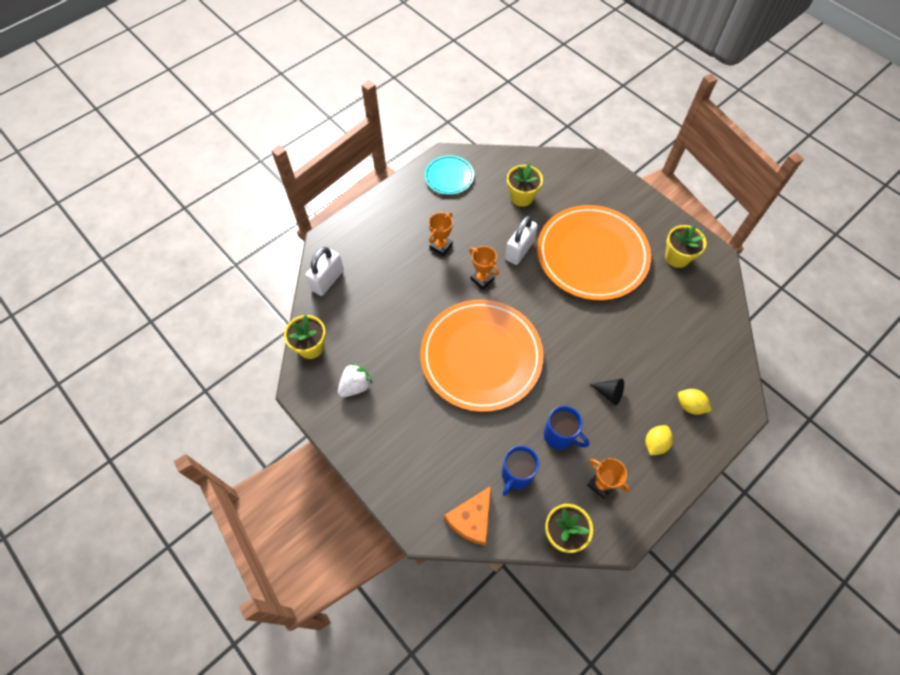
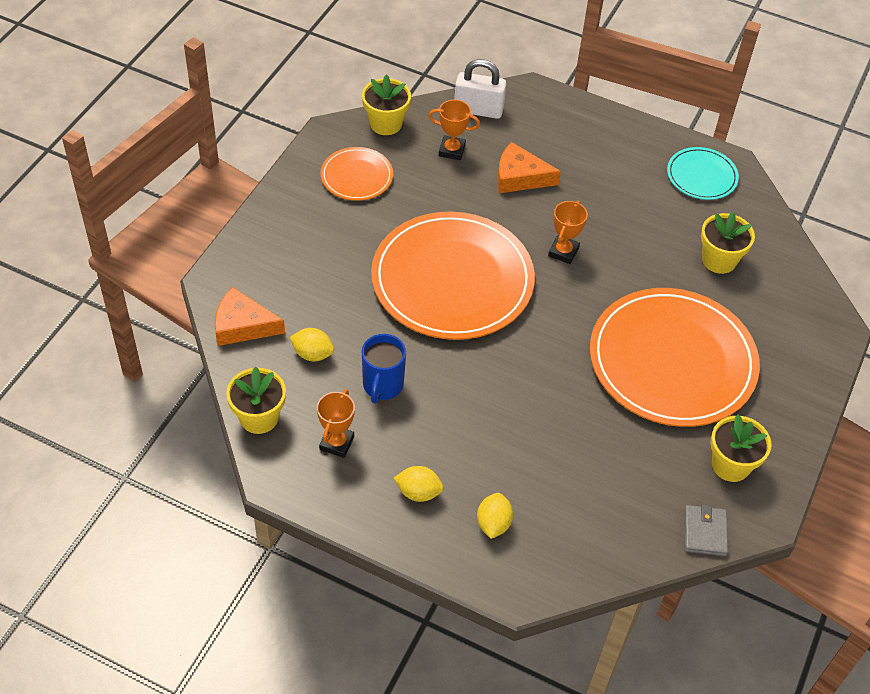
camera: 65 degrees right, 10 degrees down
(355, 386) = (356, 176): white strawberry -> orange plate
(404, 279) = (519, 177): none -> orange cheese
(441, 246) = (587, 198): orange trophy -> orange trophy (452, 150)
(516, 475) = (312, 354): blue mug -> yellow lemon
(519, 250) = (630, 279): white padlock -> none
(609, 393) = (467, 426): black cone -> none
(720, 290) = (704, 532): none -> grey wallet

